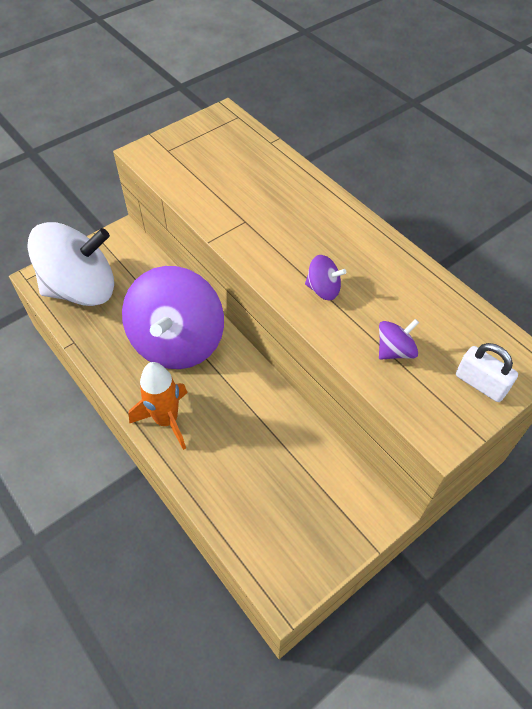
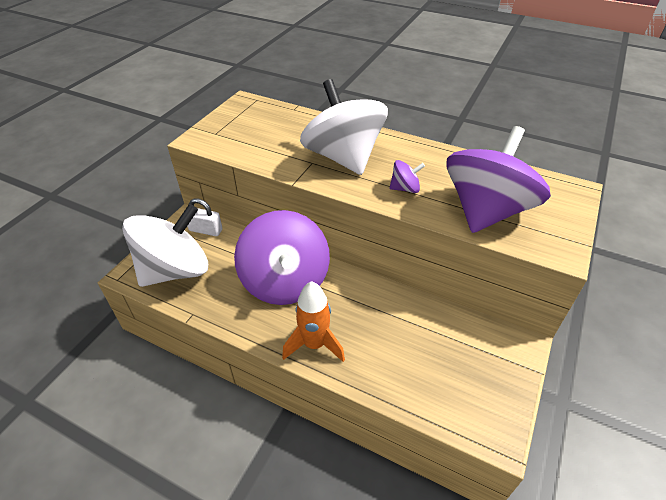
camera: 25 degrees left, 10 degrees down
(283, 226) = (343, 157): none -> white spinning top
(395, 350) = (486, 211): purple spinning top -> purple spinning top, size x2.49
(480, 384) = (558, 212): white padlock -> white padlock (205, 230)

